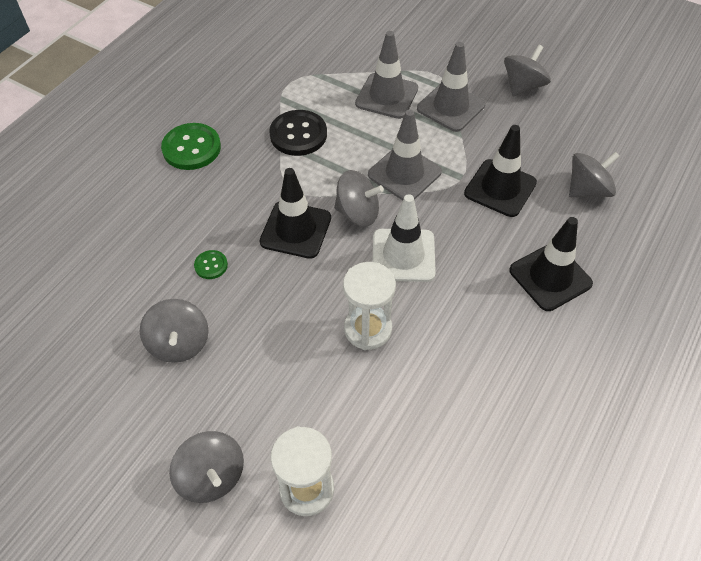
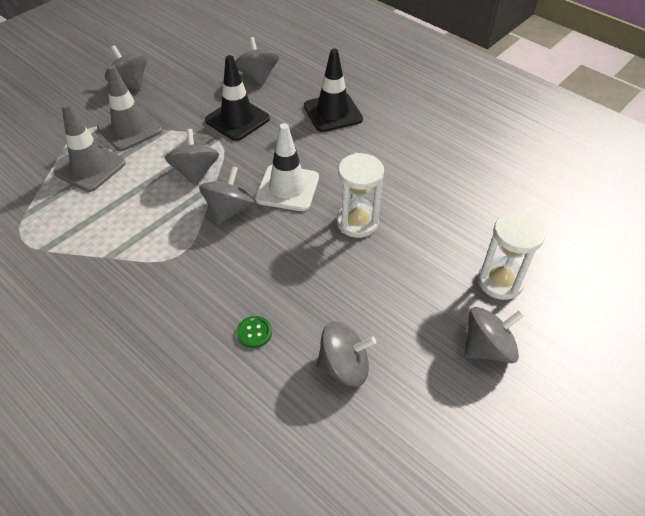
camera: 80 degrees left, 5 degrees down
(191, 148) = (75, 340): green button -> none
(295, 230) = (232, 258): black traffic cone -> none
(298, 134) = (106, 241): black button -> none
(404, 173) = (195, 172): grey traffic cone -> grey spinning top

